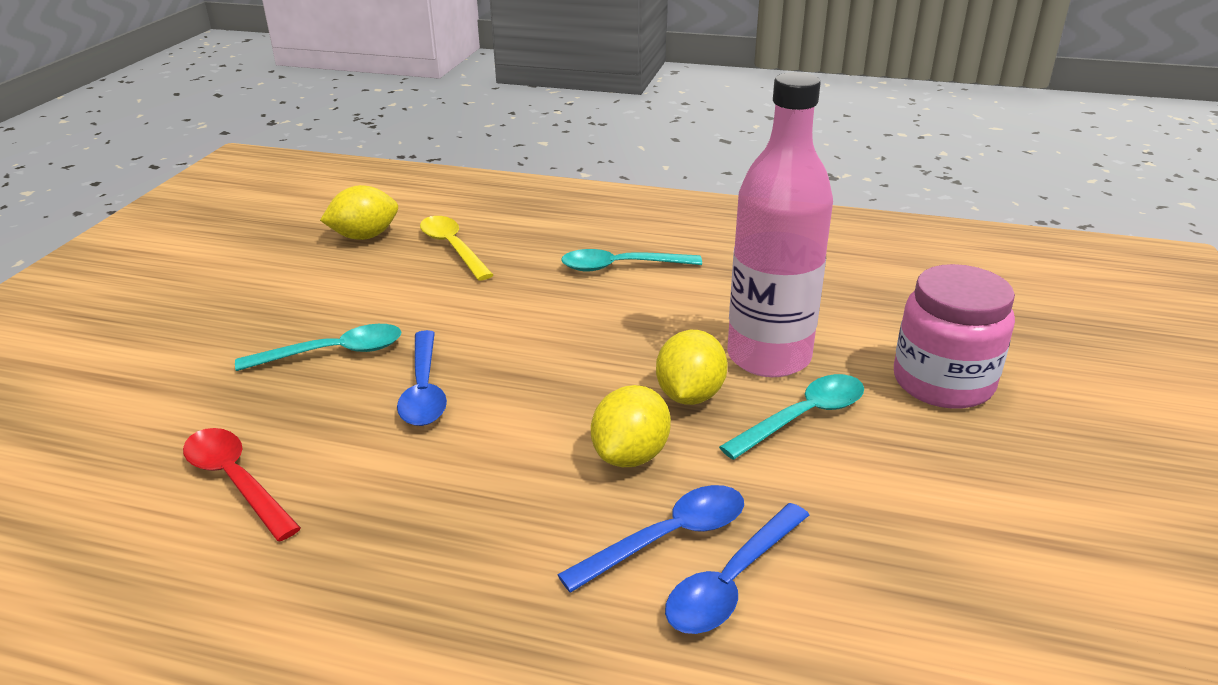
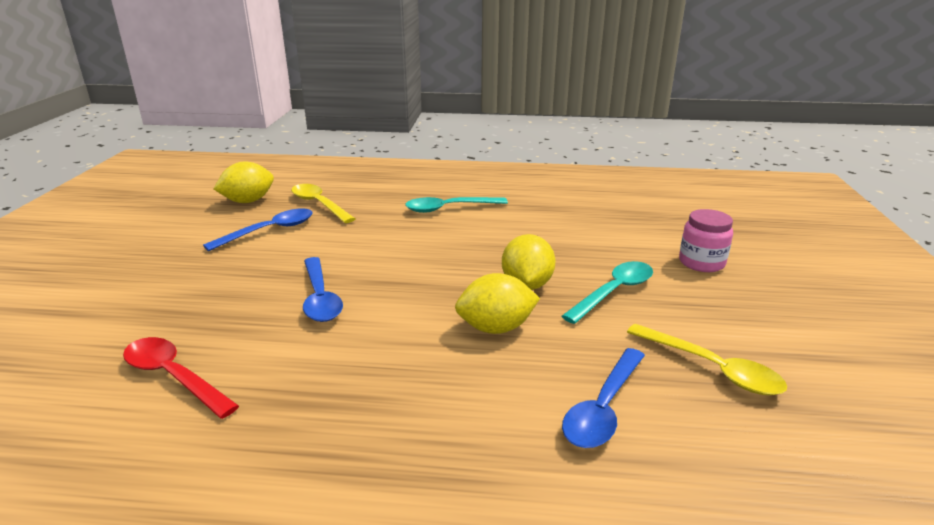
camera: 10 degrees left, 5 degrees down
(333, 353) = (240, 278): turquoise spoon -> none
(631, 455) = (496, 328): yellow lemon -> yellow lemon turned 60 degrees clockwise
(668, 537) = (543, 382): blue spoon -> blue spoon (269, 231)
(768, 357) = (575, 256): pink bottle -> none
(894, 543) = (712, 368): none -> yellow spoon
(943, 382) = (701, 263): pink jar -> pink jar, size x0.63

